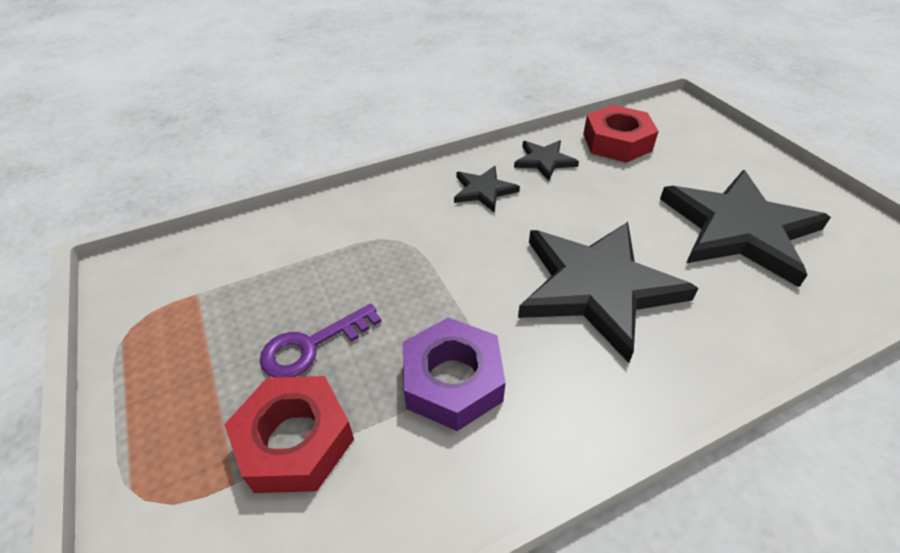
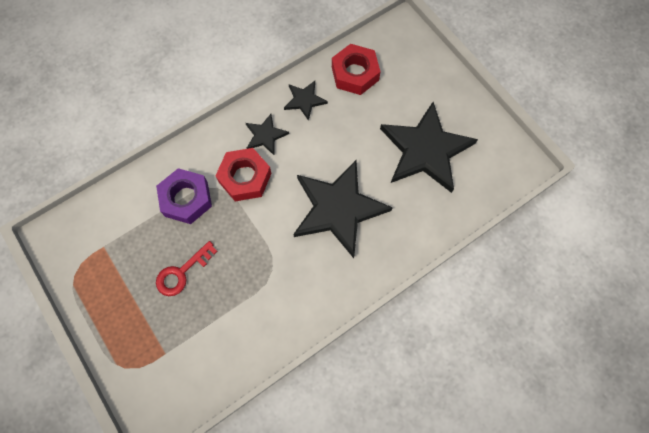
camera: 10 degrees left, 25 degrees up
(295, 440) = (188, 328): red nut -> red nut (245, 177)
(312, 345) = (182, 272): purple key -> red key
(452, 380) = (262, 282): purple nut -> purple nut (186, 199)

